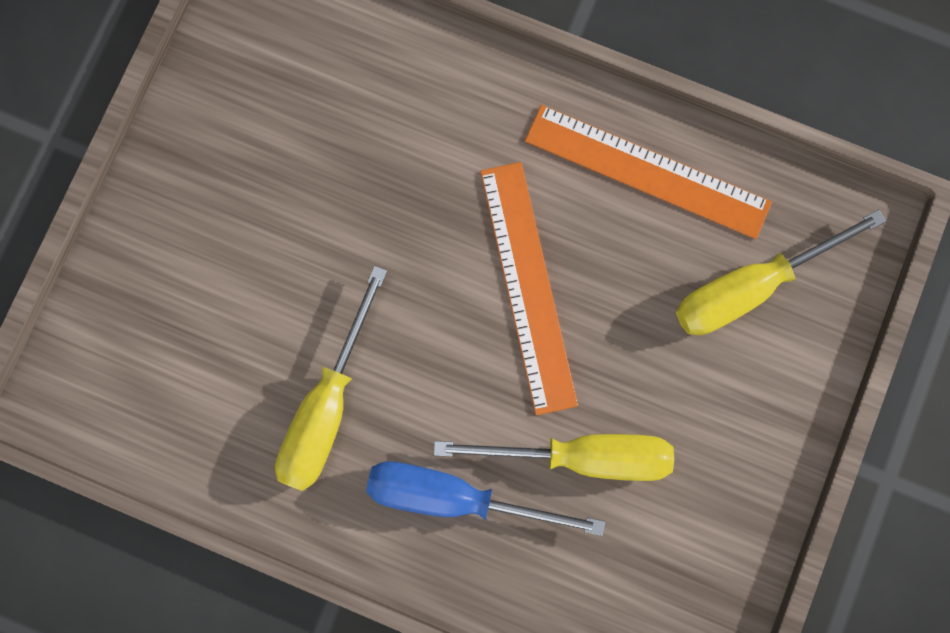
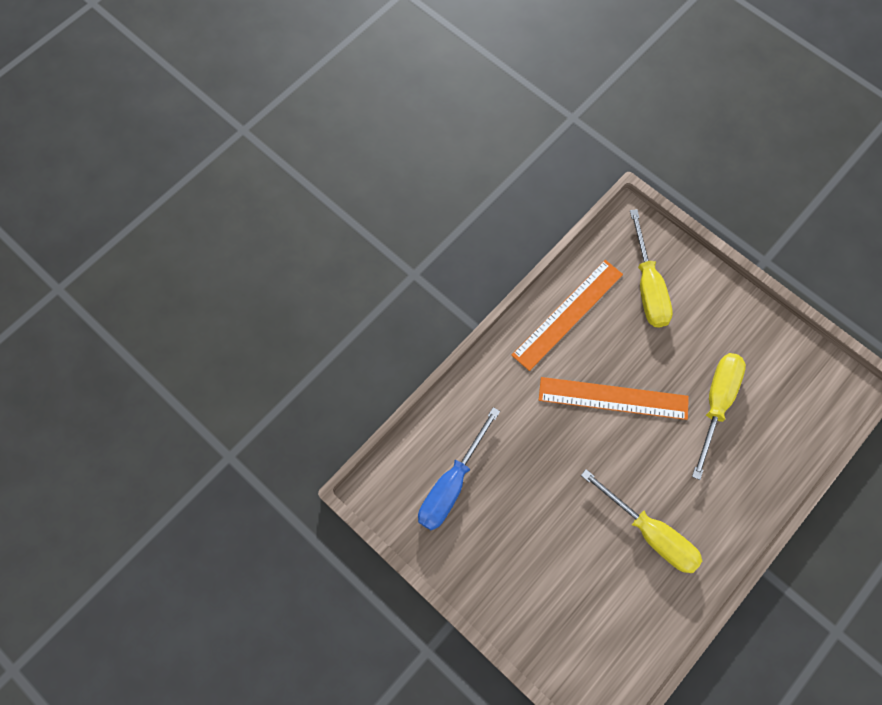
camera: 70 degrees left, 10 degrees down
(456, 497) = (722, 478): blue screwdriver -> blue screwdriver (451, 484)

